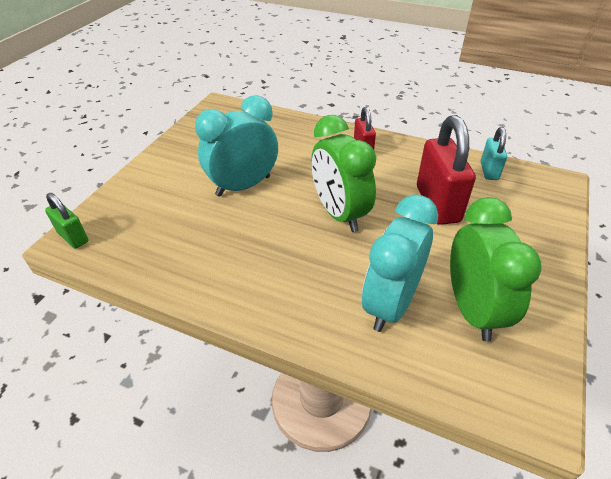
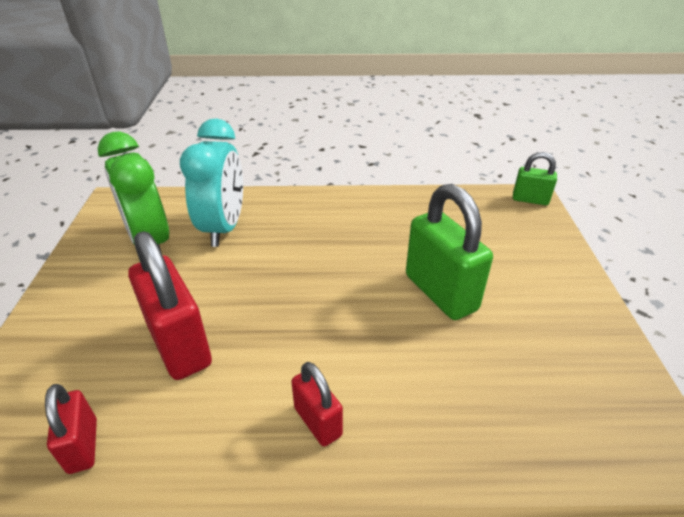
camera: 155 degrees right, 5 degrees down
(243, 186) = (440, 292): turquoise clock -> green padlock
(339, 214) = (303, 293): green clock -> none
(489, 171) = (83, 446): turquoise padlock -> red padlock

